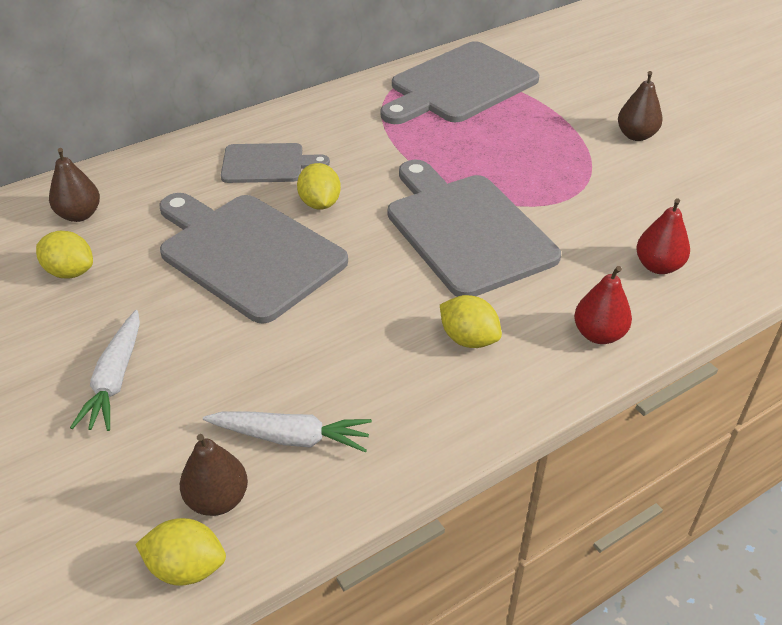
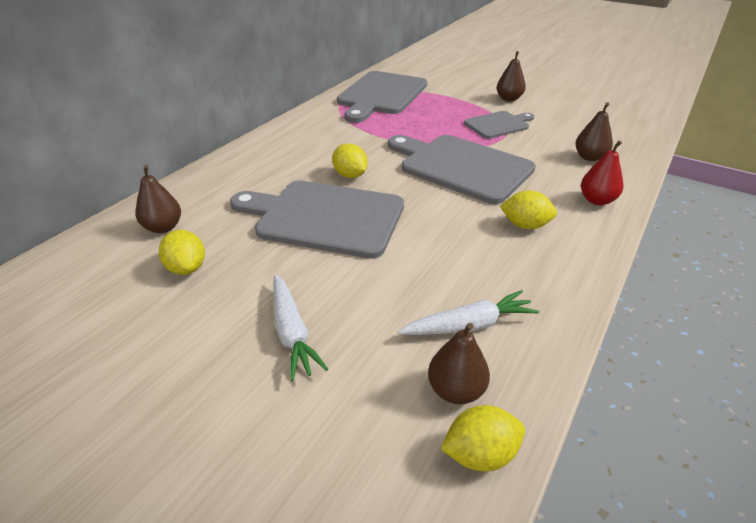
camera: 25 degrees left, 5 degrees down
(70, 272) = (187, 268): yellow lemon -> yellow lemon turned 60 degrees clockwise
(267, 164) = (290, 162): grey cutting board -> grey cutting board (498, 125)
(658, 266) = (589, 157): red pear -> brown pear

